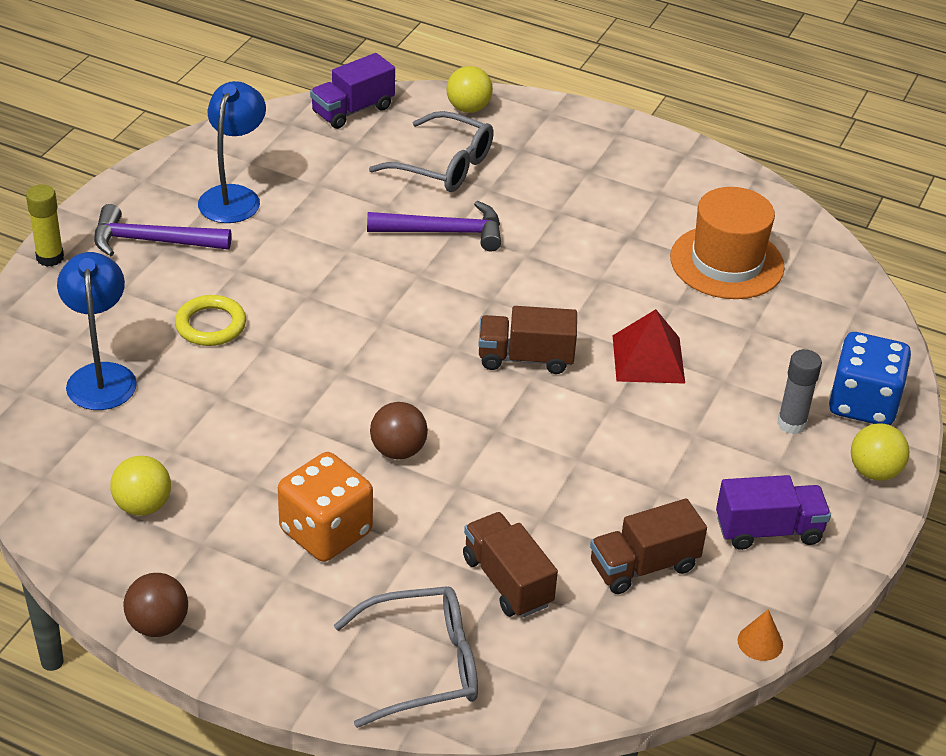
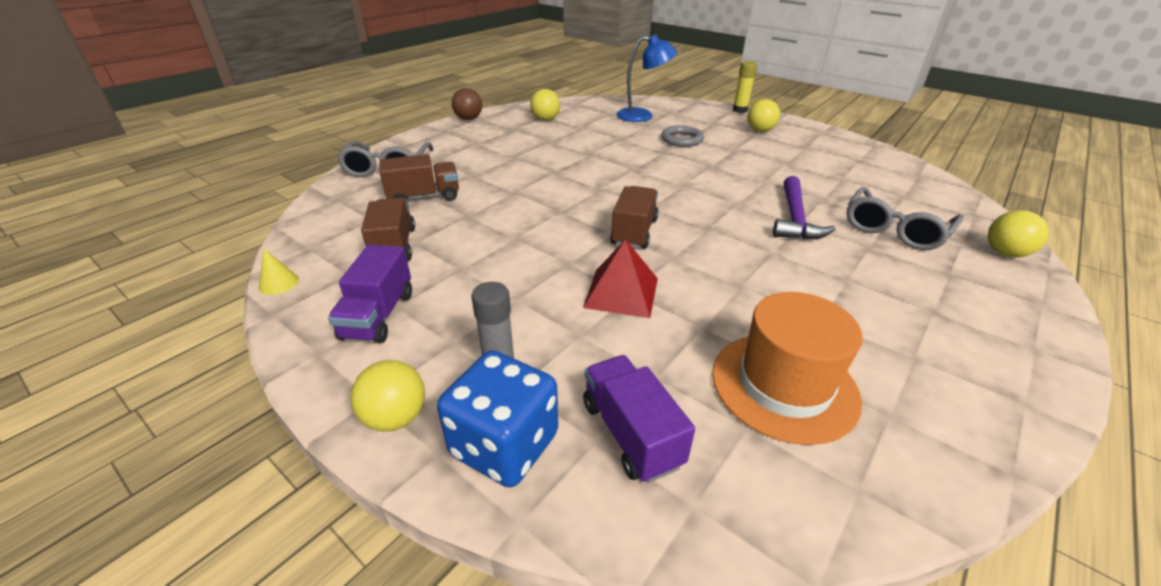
camera: 105 degrees right, 5 degrees down
(152, 241) = (760, 130): purple hammer -> yellow ball
(211, 325) = (681, 139): yellow ring -> grey ring
(234, 196) = (814, 153): blue lamp -> none
(326, 532) = (501, 154): orange dice -> none
(352, 110) = (956, 199): purple truck -> purple truck (631, 433)
(398, 450) = (555, 178): brown ball -> none
(760, 642) = (279, 283): orange cone -> yellow cone

